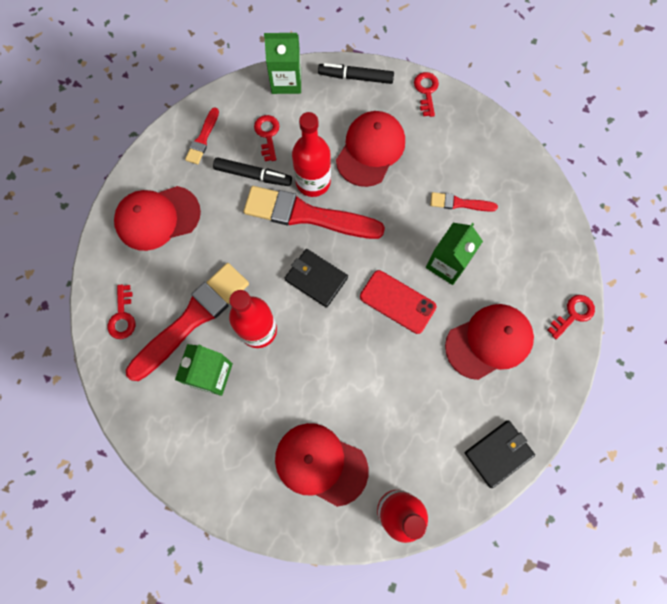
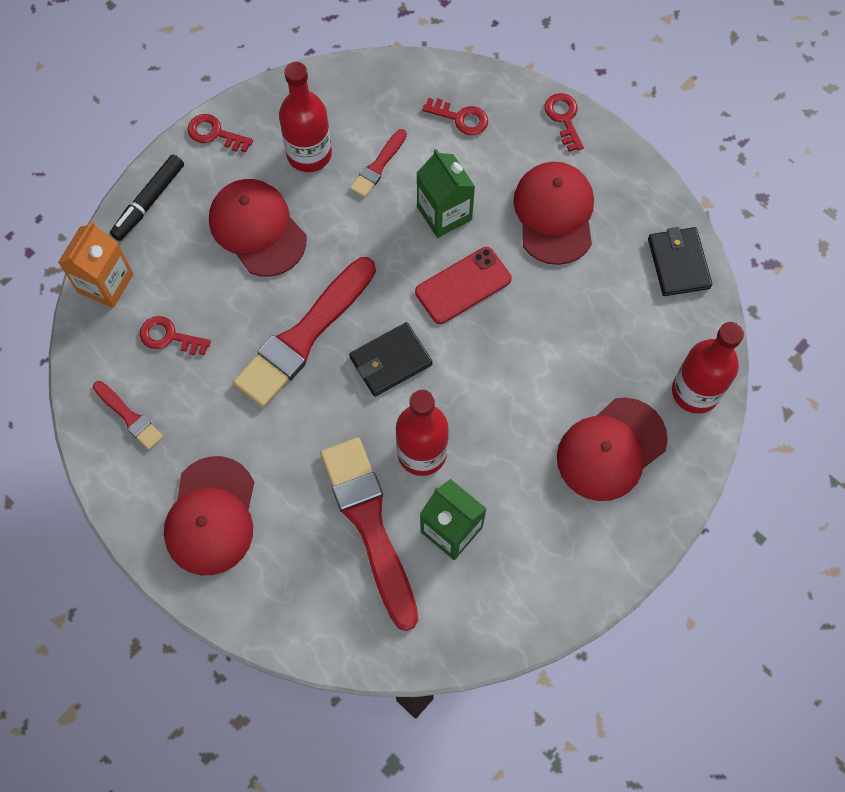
camera: 65 degrees left, 5 degrees down
(122, 316) = (324, 609): red key -> red key (460, 118)
(253, 175) = (216, 377): black marker -> none
(286, 81) = (105, 283): green carton -> orange carton
(313, 182) = (264, 311): red bottle -> red bottle (309, 154)

